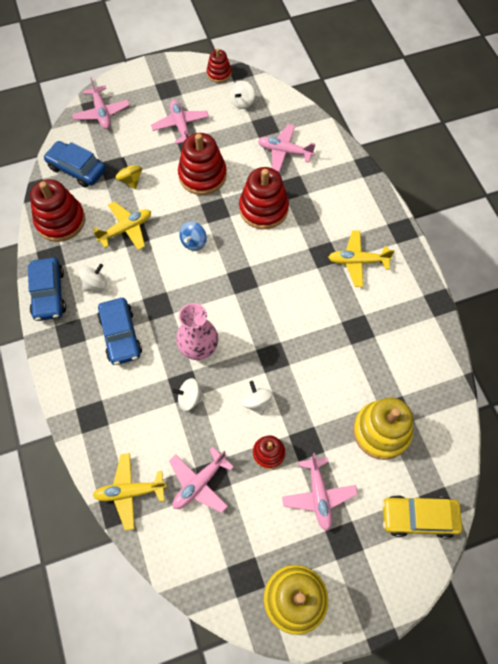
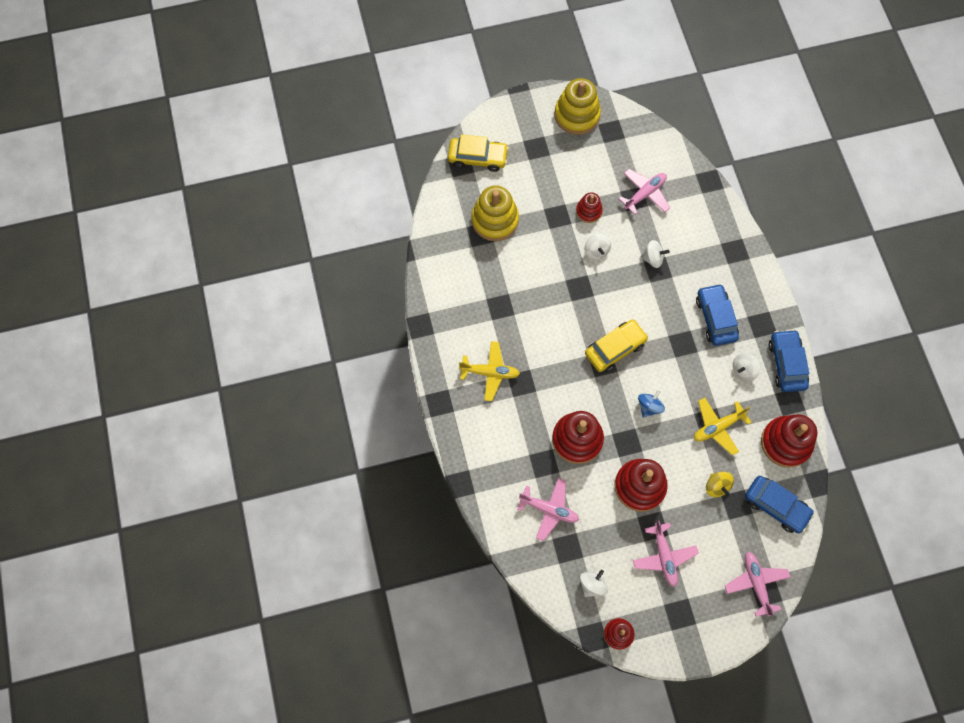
camera: 175 degrees left, 5 degrees up
(130, 492) = (699, 192): yellow plane -> none
(198, 347) = (645, 302): pink vase -> none
(230, 295) = (615, 348): none -> yellow car
(318, 495) = (552, 178): pink plane -> none

